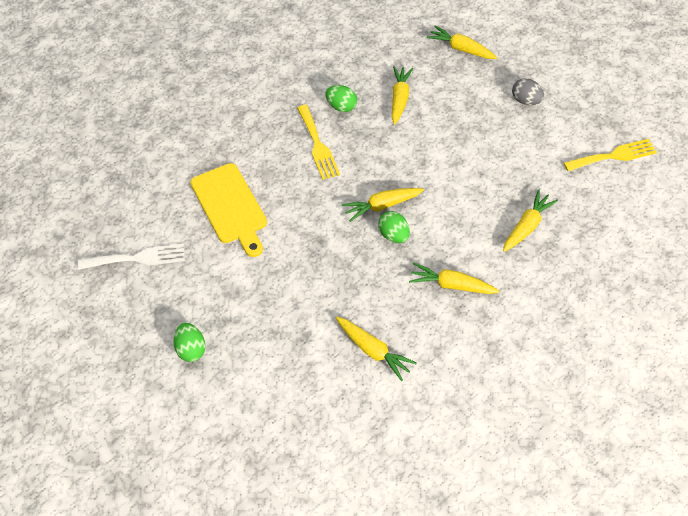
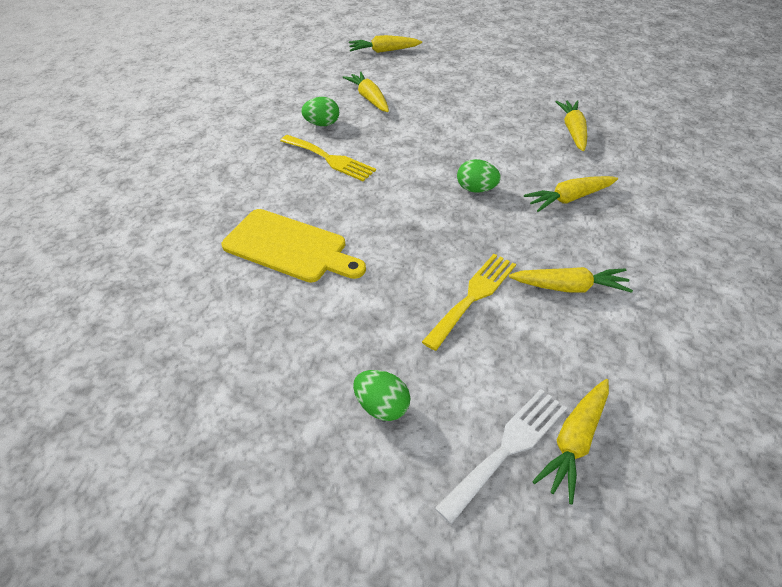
camera: 35 degrees left, 10 degrees down
(138, 258) = (222, 352): white fork -> white fork (508, 448)
(382, 206) = (441, 174): yellow carrot -> yellow carrot (574, 441)
(525, 100) = (471, 60): grey egg -> none
(614, 156) = (575, 64): yellow fork -> yellow fork (473, 296)

